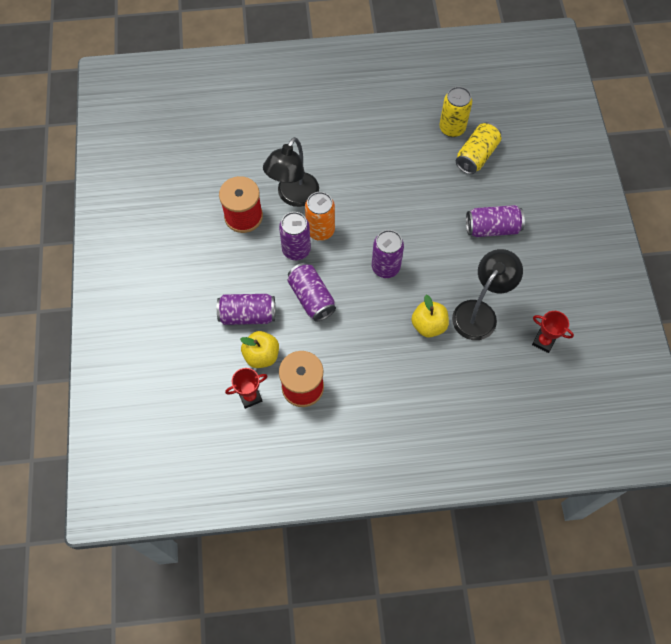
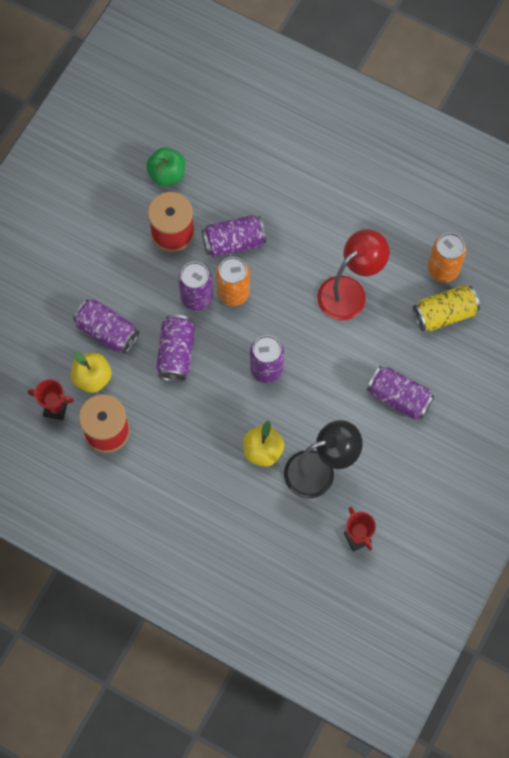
camera: 35 degrees right, 5 degrees up
(209, 180) = (167, 174): none -> green apple
(293, 196) = (233, 242): black lamp -> purple can
(401, 180) = (349, 291): none -> red lamp
(452, 128) = (443, 269): yellow can -> orange can

